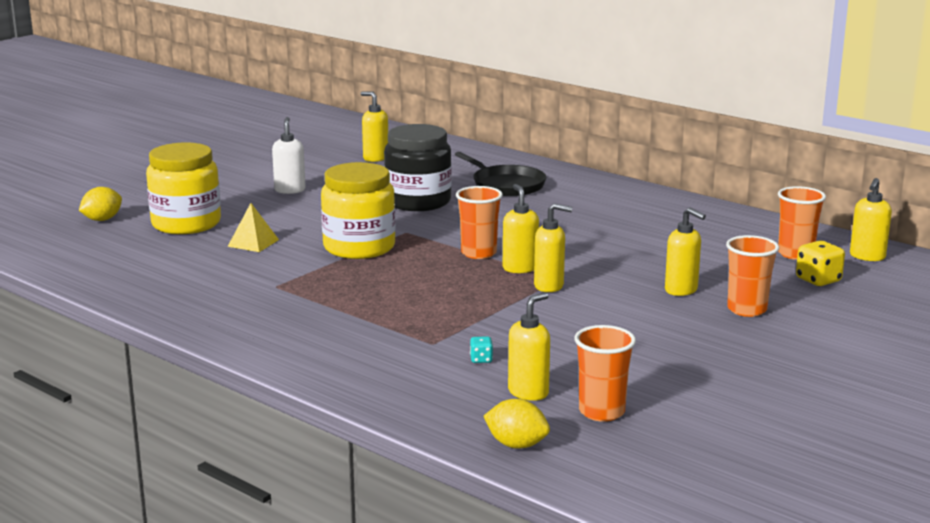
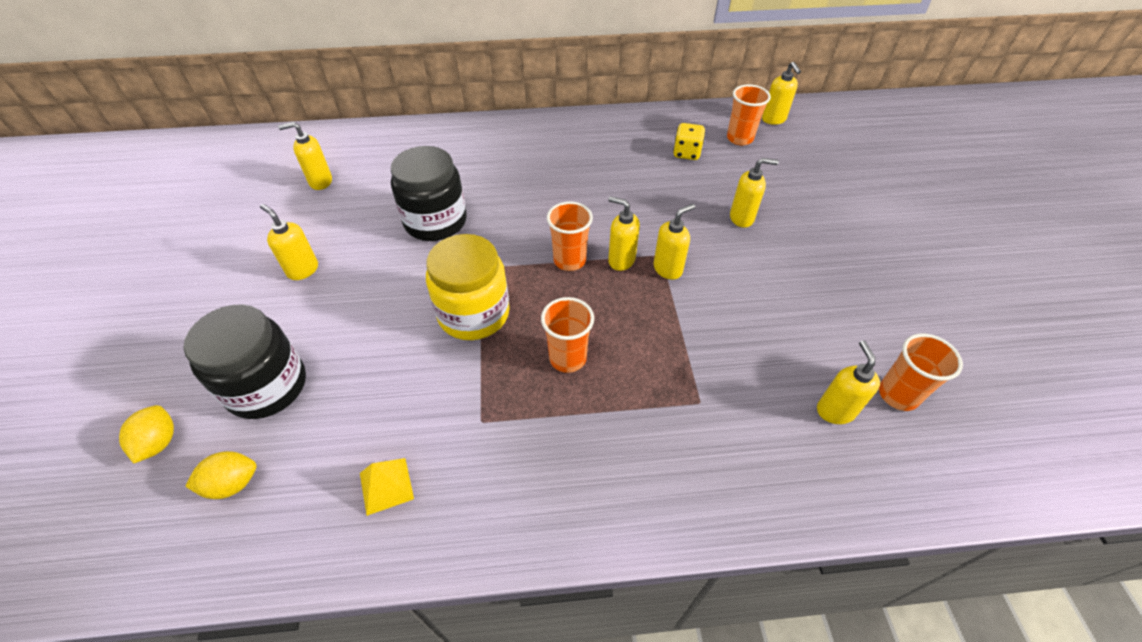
camera: 45 degrees left, 30 degrees up
(186, 224) = (267, 386): yellow jar -> black jar
(253, 243) = (374, 371): yellow pyramid -> yellow pyramid (386, 486)
(290, 190) = (303, 270): white soap dispenser -> yellow soap dispenser
(481, 359) = (755, 396): turquoise dice -> none
(506, 185) = (471, 162): black pan -> none
(516, 445) = (918, 483): yellow lemon -> yellow lemon (232, 483)
(747, 309) = (799, 214): orange cup -> orange cup (567, 358)
(818, 280) = (786, 158): yellow dice -> yellow dice (686, 153)

